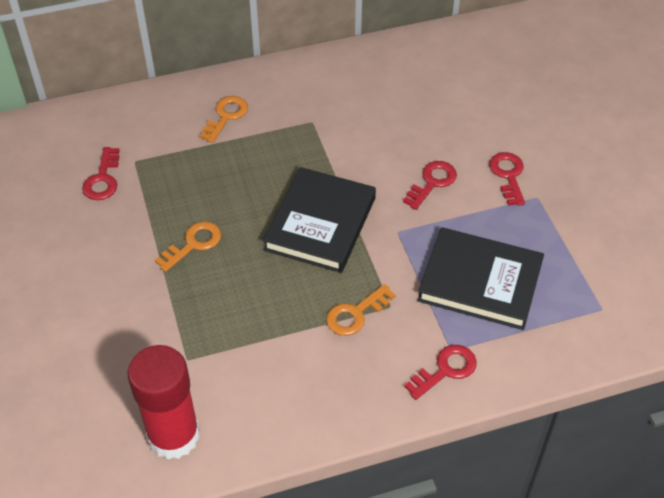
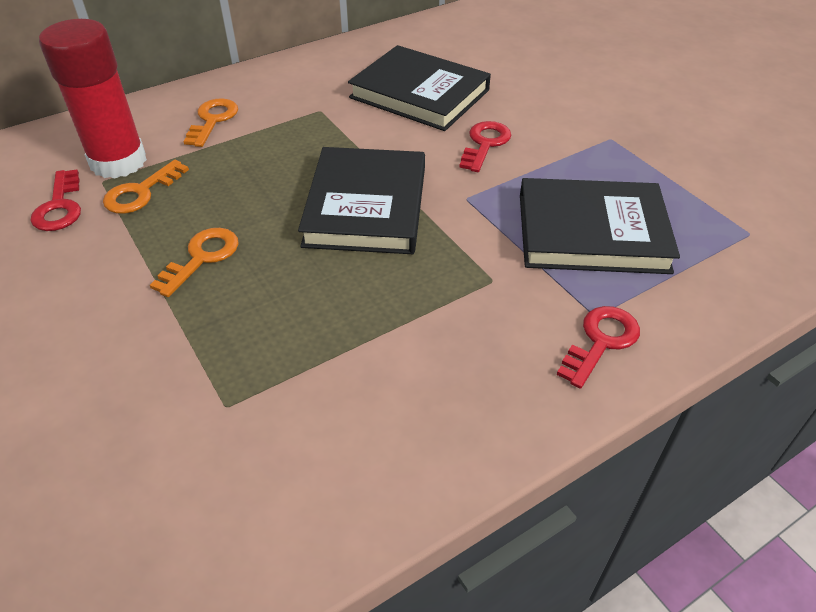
camera: 15 degrees left, 5 degrees down
(173, 435) = (229, 529): red glue stick -> red glue stick (118, 162)
(356, 314) = (451, 298): orange key -> orange key (141, 192)
(398, 119) = (419, 94): none -> black book
(508, 175) = (567, 124): red key -> none

